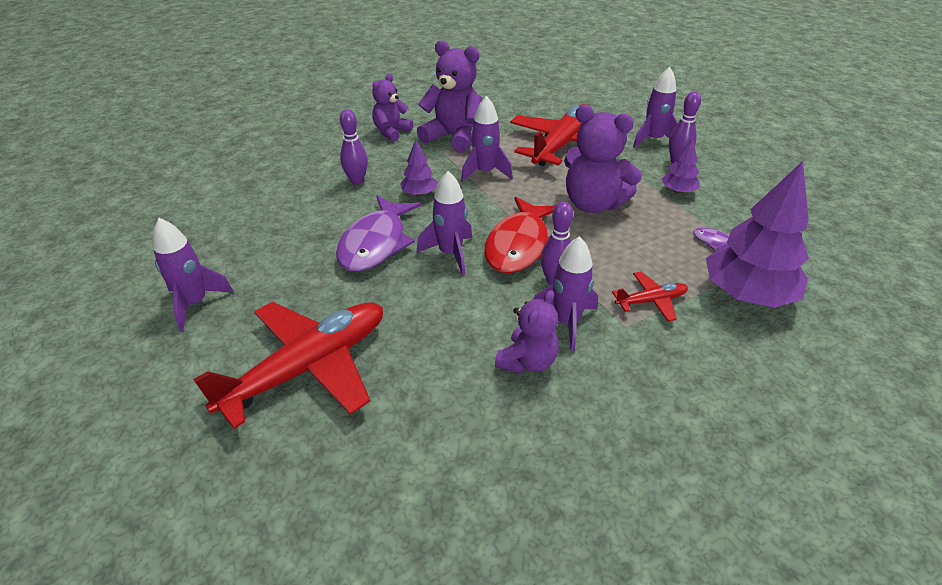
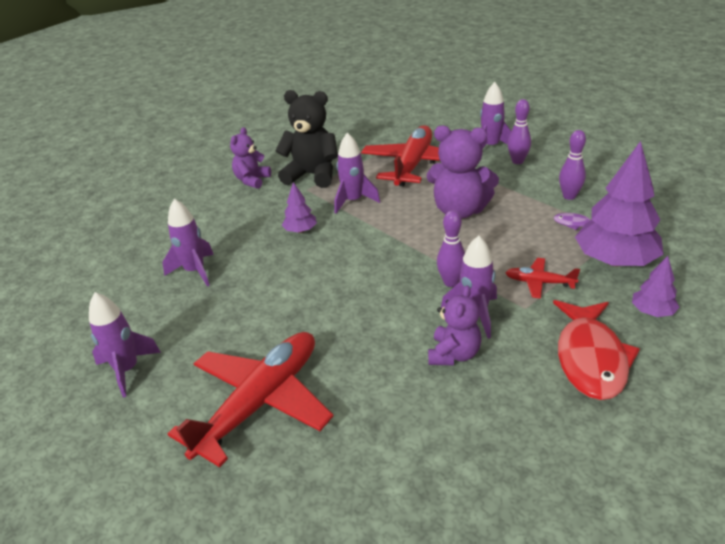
camera: 10 degrees left, 5 degrees down
(357, 181) = (237, 230): purple bowling pin -> purple bowling pin (569, 196)
(376, 243) = (278, 282): purple fish -> none
(450, 254) = (350, 278): purple rocket -> purple rocket (195, 271)
(454, 137) = (312, 175): purple teddy bear -> black teddy bear
(519, 245) = (408, 258): red fish -> red fish (590, 358)
(651, 301) = (539, 282): red plane -> red plane turned 135 degrees counterclockwise
(678, 191) = (528, 186): purple tree -> purple tree (652, 312)

